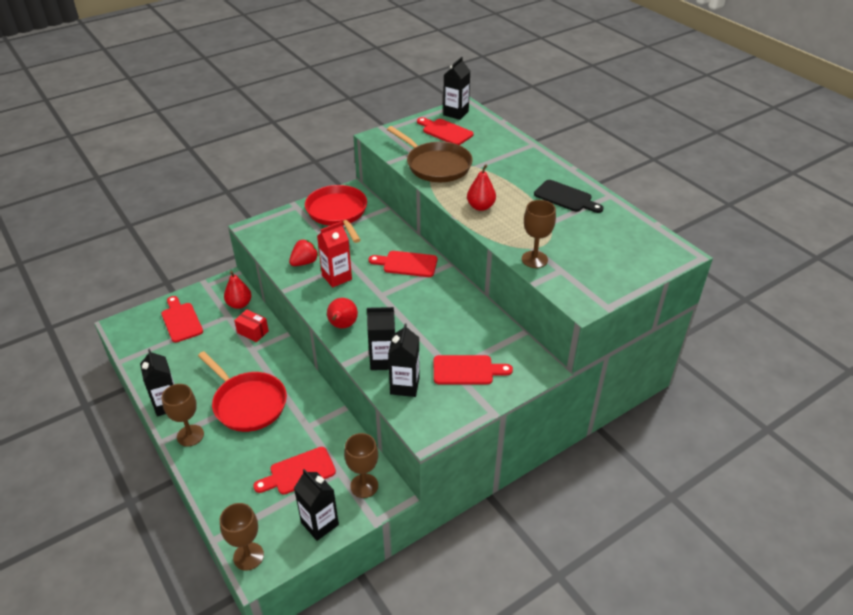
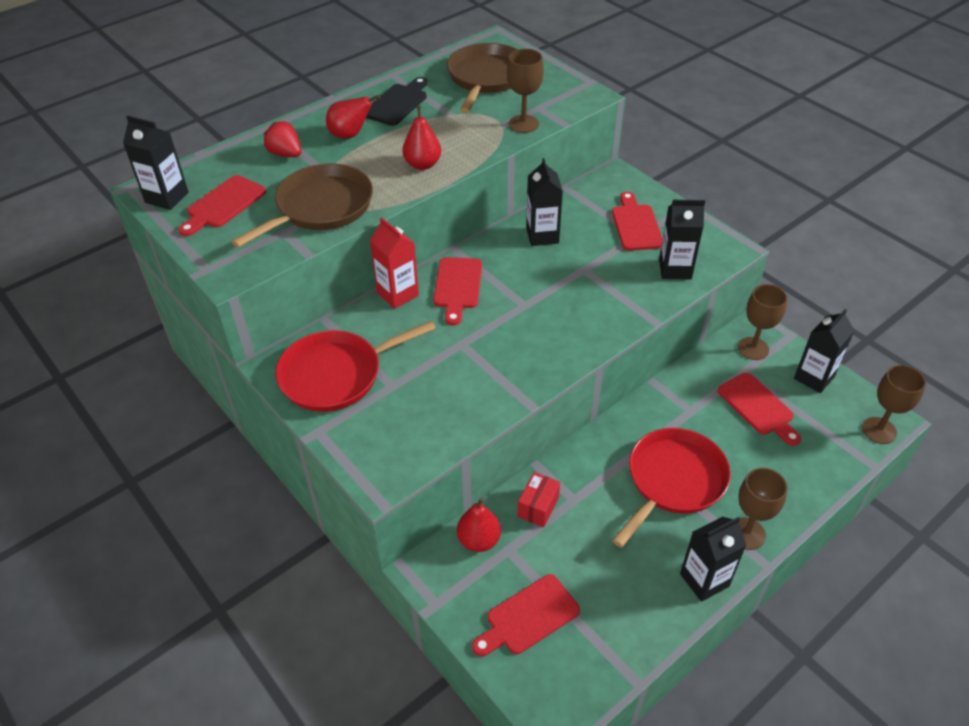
camera: 95 degrees left, 5 degrees up
(304, 262) = (466, 394): red strawberry -> red strawberry (286, 154)
(337, 277) = (495, 353): red carton -> red carton (398, 294)
(342, 326) = (591, 334): red pear -> red pear (350, 135)
(383, 360) = (642, 290): black carton -> black carton (542, 235)
(609, 244) = (486, 78): none -> brown pan

